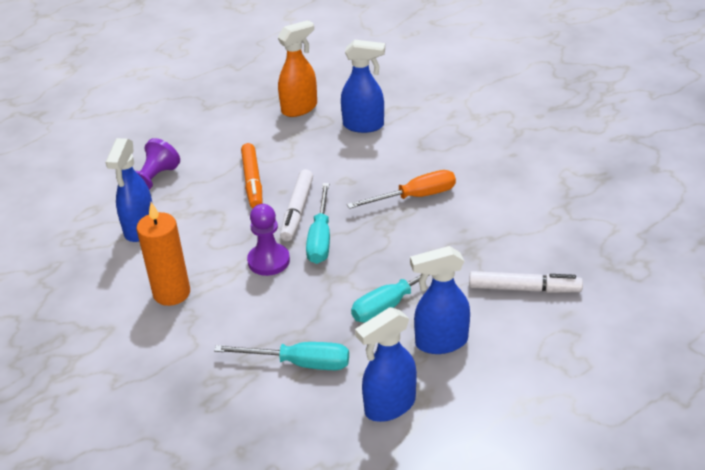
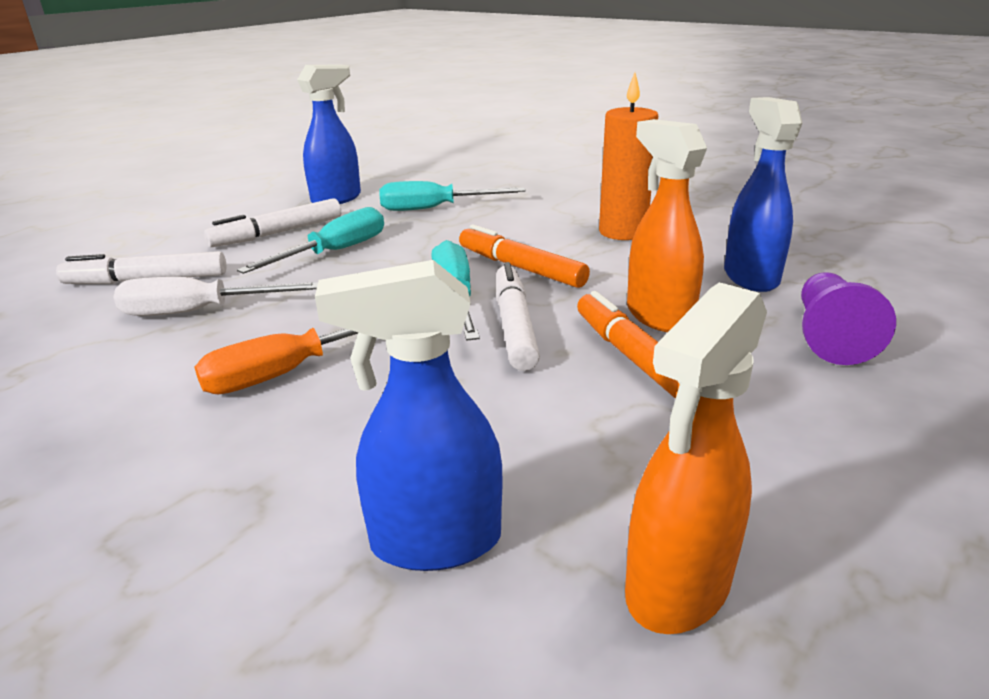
camera: 165 degrees right, 10 degrees down
(219, 206) = (658, 316): none -> orange spray bottle
(268, 261) = (520, 268): purple pawn -> orange marker
(440, 342) = (278, 233): blue spray bottle -> white marker
(475, 249) = (199, 311): none -> white screwdriver

